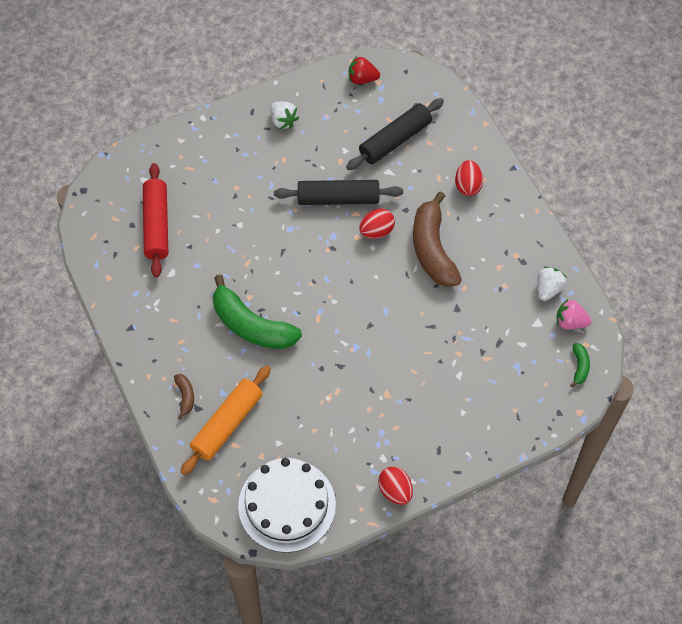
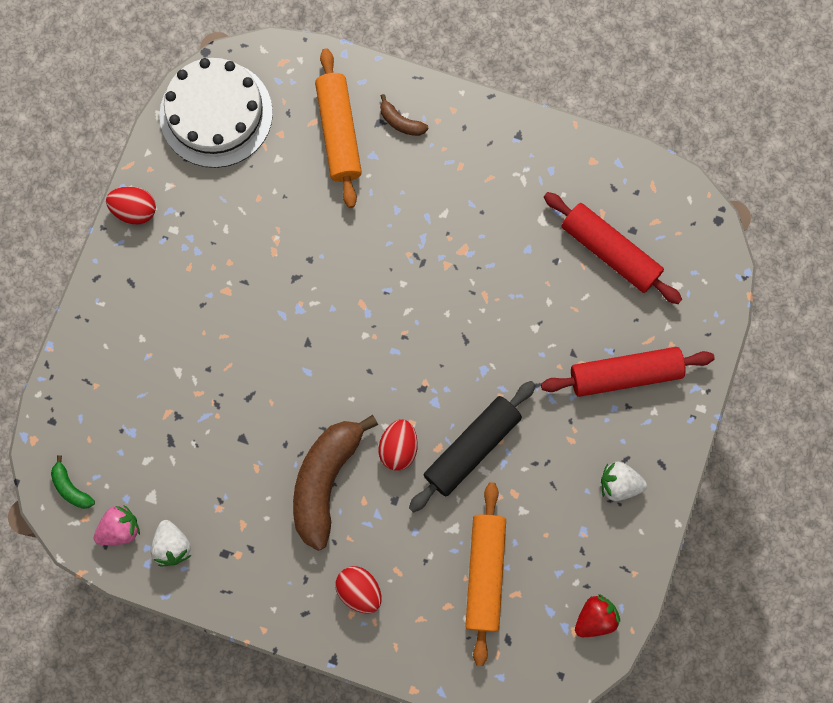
camera: 135 degrees right, 15 degrees up
(221, 163) = (625, 375): none -> red rolling pin
(251, 325) = (414, 239): green banana -> none
(395, 140) = (484, 573): black rolling pin -> orange rolling pin
(432, 249) = (325, 481): brown banana -> brown banana turned 105 degrees counterclockwise

